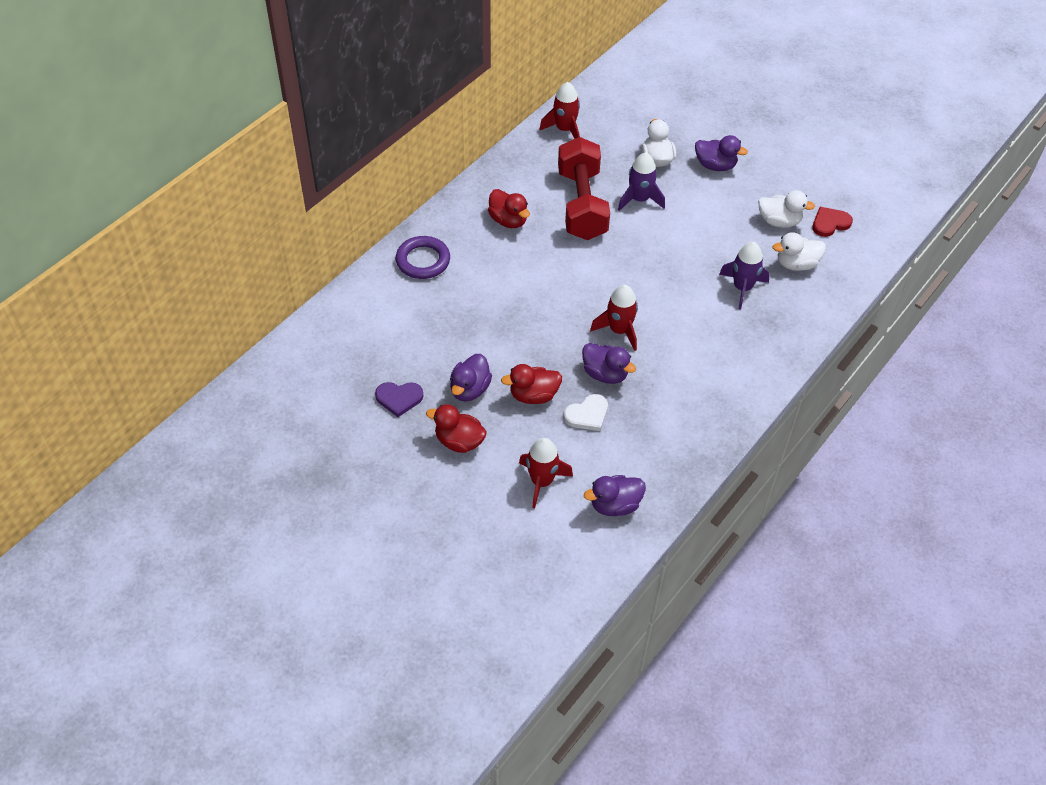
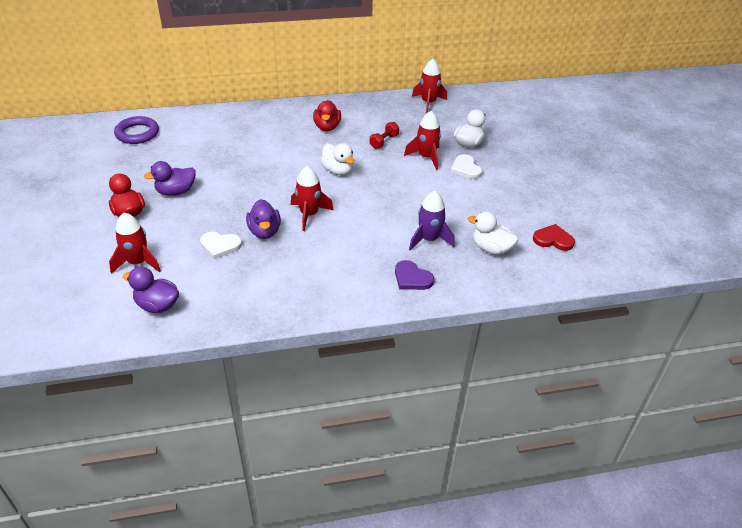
camera: 40 degrees right, 10 degrees down
(399, 398) = (133, 173): purple heart -> purple heart (412, 278)
(423, 261) = (249, 120): purple ring -> purple ring (137, 133)
(533, 395) = (205, 216): red duck -> none
(582, 205) = (384, 141): red dumbbell -> red dumbbell, size x0.41
(639, 199) = (426, 157): purple rocket -> red rocket
(686, 191) = (465, 168): none -> white heart
(715, 165) = (507, 166): purple duck -> none
(779, 221) = (512, 218): white duck -> white duck (338, 170)

